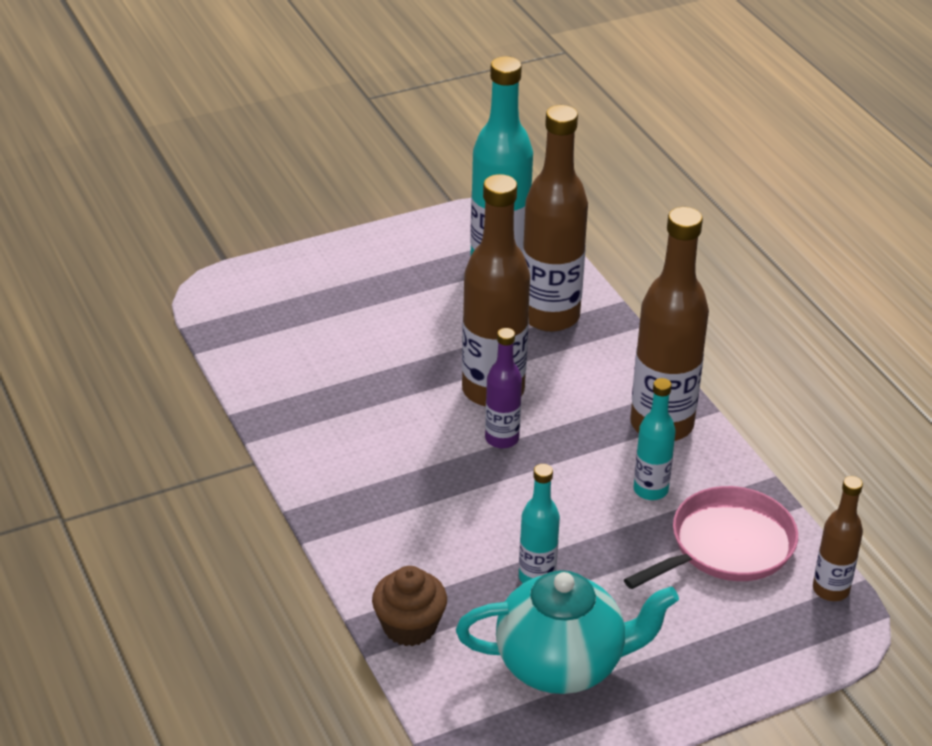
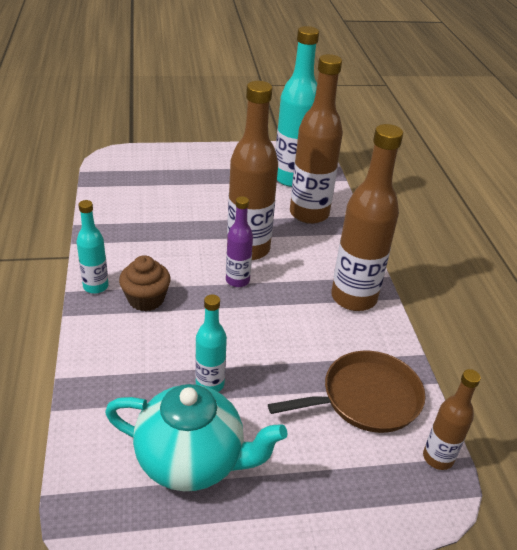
camera: 15 degrees right, 0 degrees up
(409, 626) = (96, 396): brown cupcake -> brown cupcake (146, 299)
(650, 490) = (325, 341): turquoise bottle -> turquoise bottle (96, 286)
(726, 546) = (365, 398): pink pan -> brown pan

